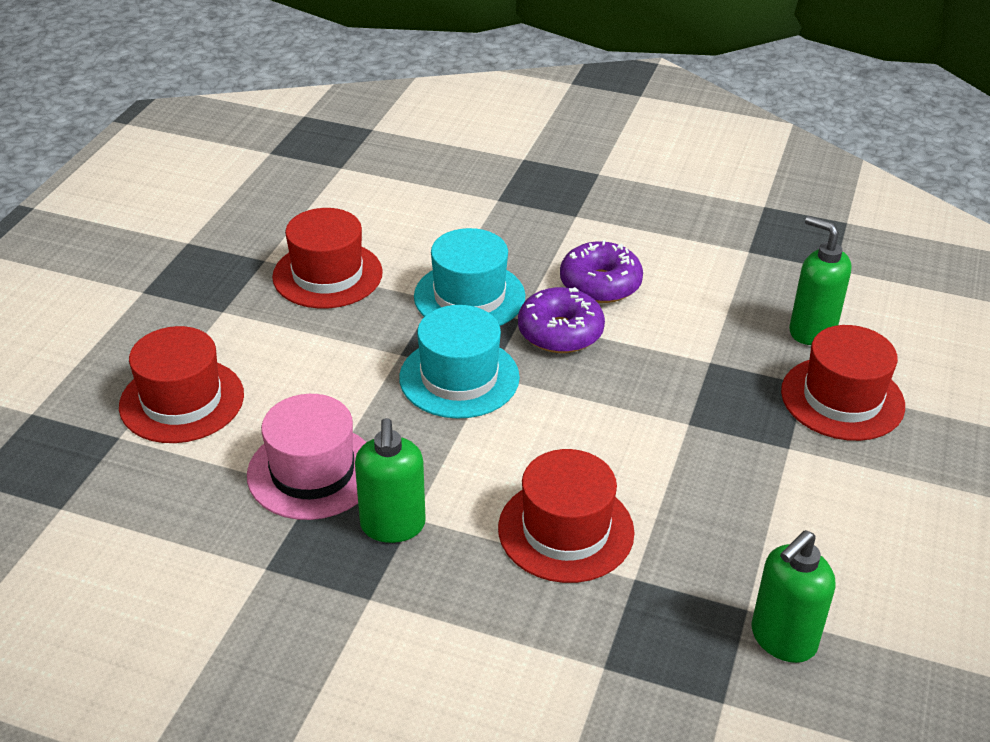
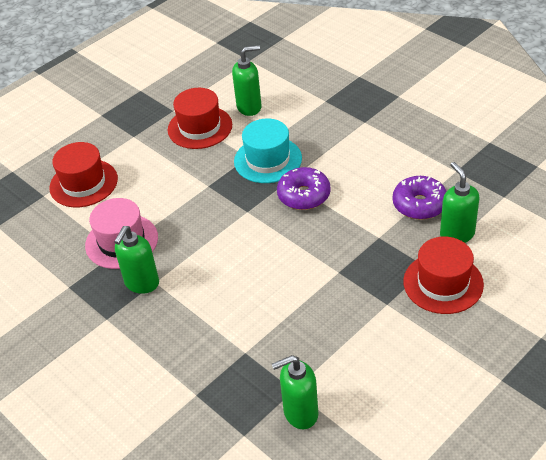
camera: 30 degrees right, 5 degrees up
(388, 231) = (249, 107): none -> green soap dispenser
(459, 377) = (230, 208): turquoise hat -> none
(566, 530) = (227, 313): red hat -> none
(600, 284) = (348, 170): purple donut -> purple donut (419, 204)

